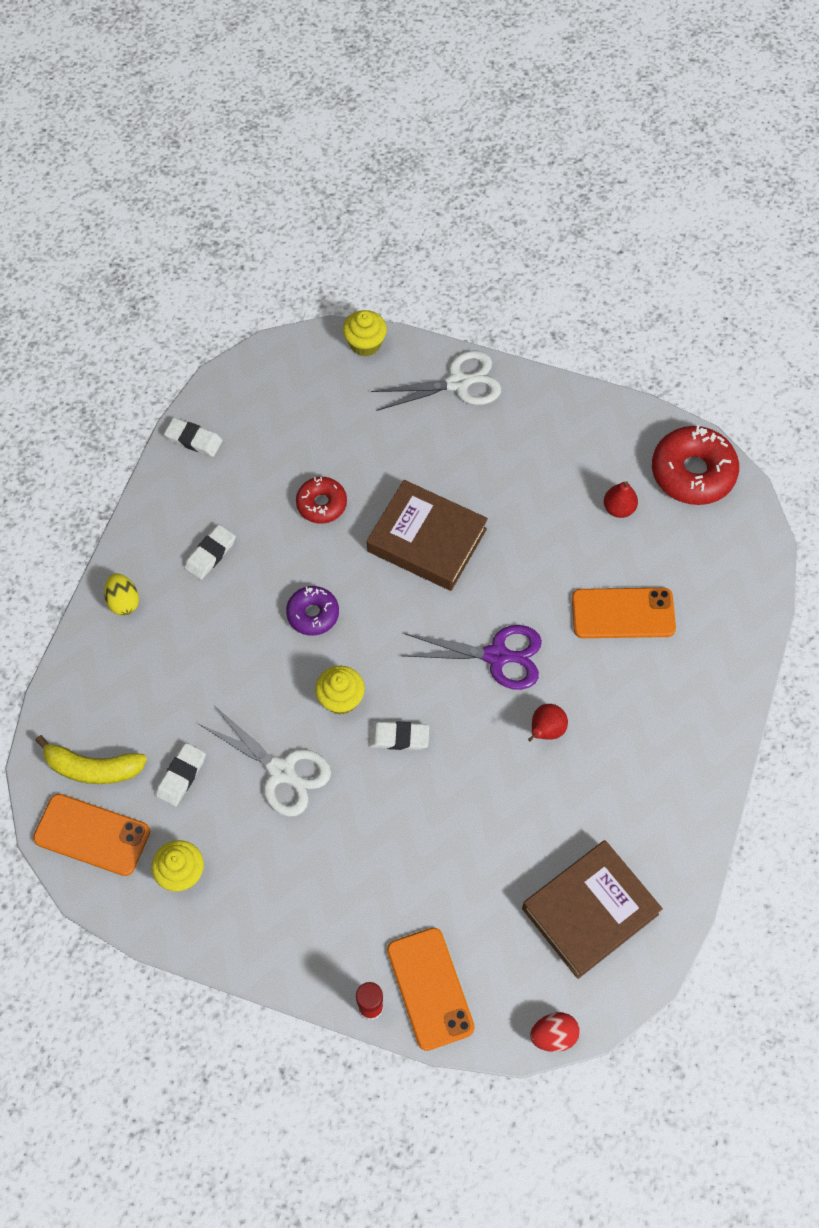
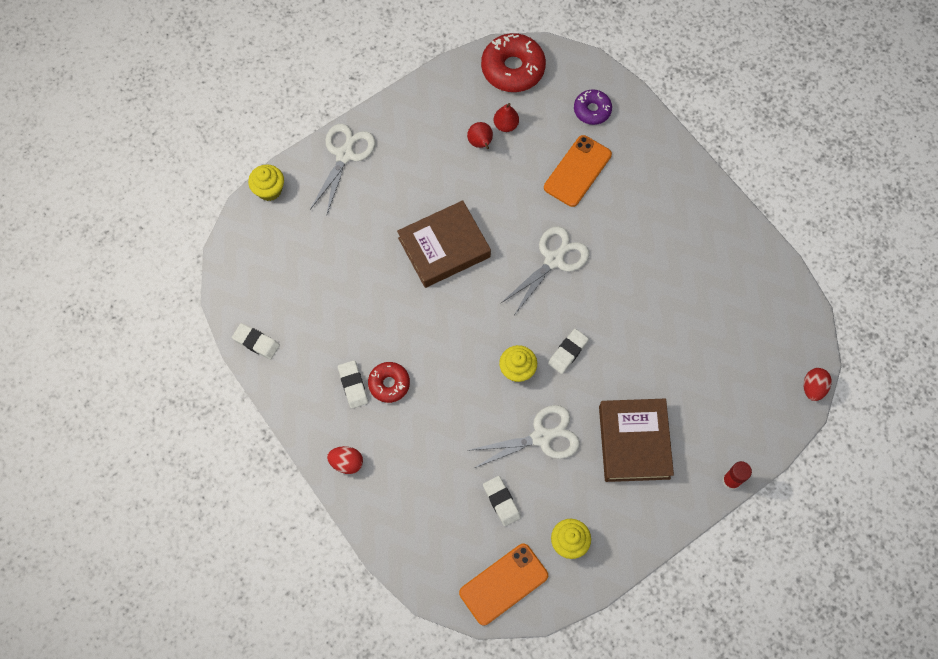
camera: 55 degrees left, 5 degrees up
(93, 768) = (456, 555): yellow banana -> none
(124, 601) = (347, 462): yellow egg -> red egg
(194, 439) = (256, 342): white eraser -> white eraser turned 60 degrees clockwise
(313, 614) = (445, 349): purple donut -> purple donut (592, 110)
(321, 504) = (369, 293): red donut -> red donut (389, 384)
(430, 988) = (741, 438): orange phone -> none
(497, 656) = (554, 259): purple scissors -> white scissors
(546, 730) = (623, 265): red pear -> red pear (480, 143)
(589, 911) = (752, 318): brown book -> brown book (634, 442)

